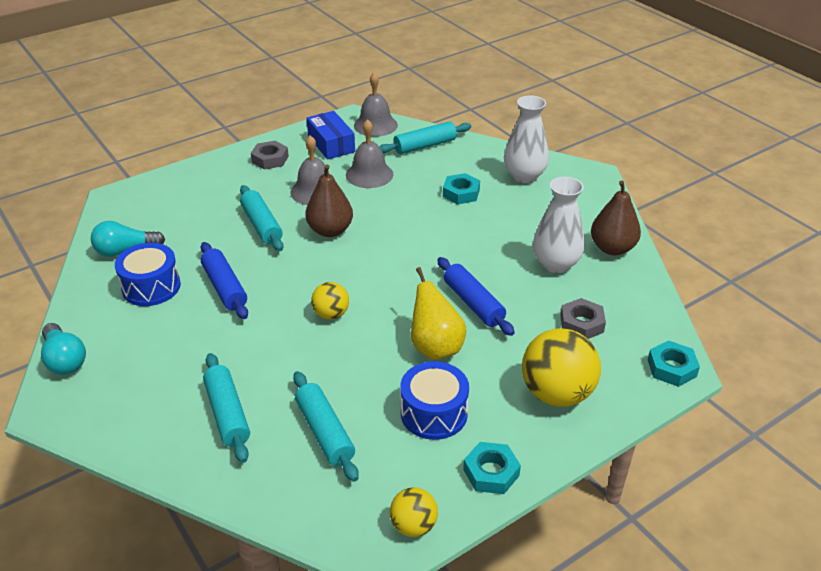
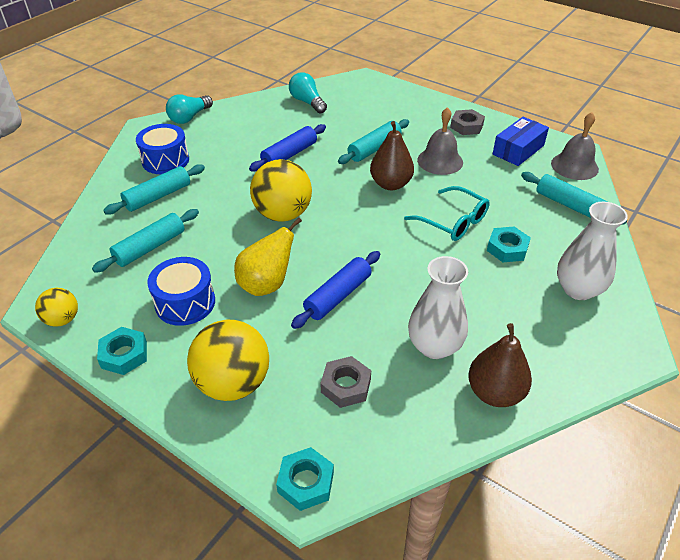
camera: 70 degrees right, 5 degrees up
(151, 287) = (274, 125): blue drum -> blue drum (165, 160)
(331, 314) = (283, 214): yellow ball -> yellow ball, size x1.85
(369, 174) = (489, 183): grey bell -> none
(409, 210) = (453, 221): none -> turquoise glasses

